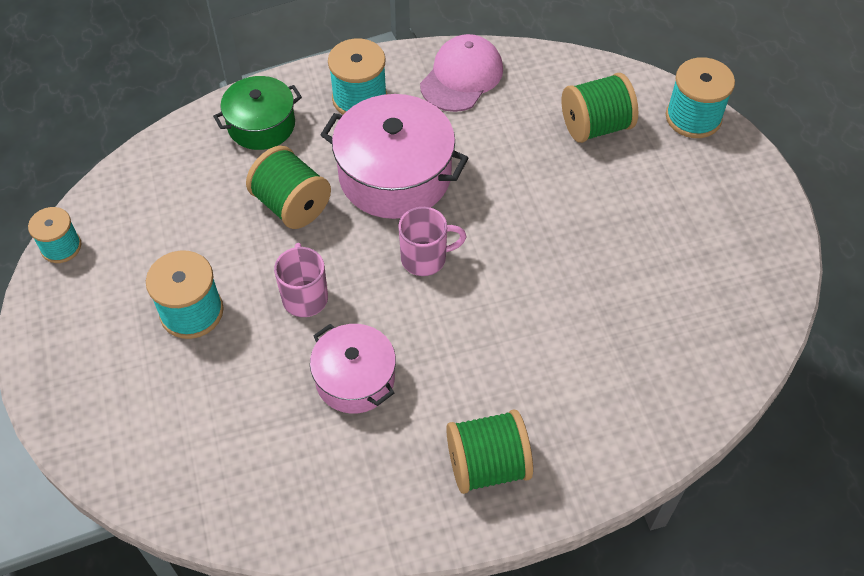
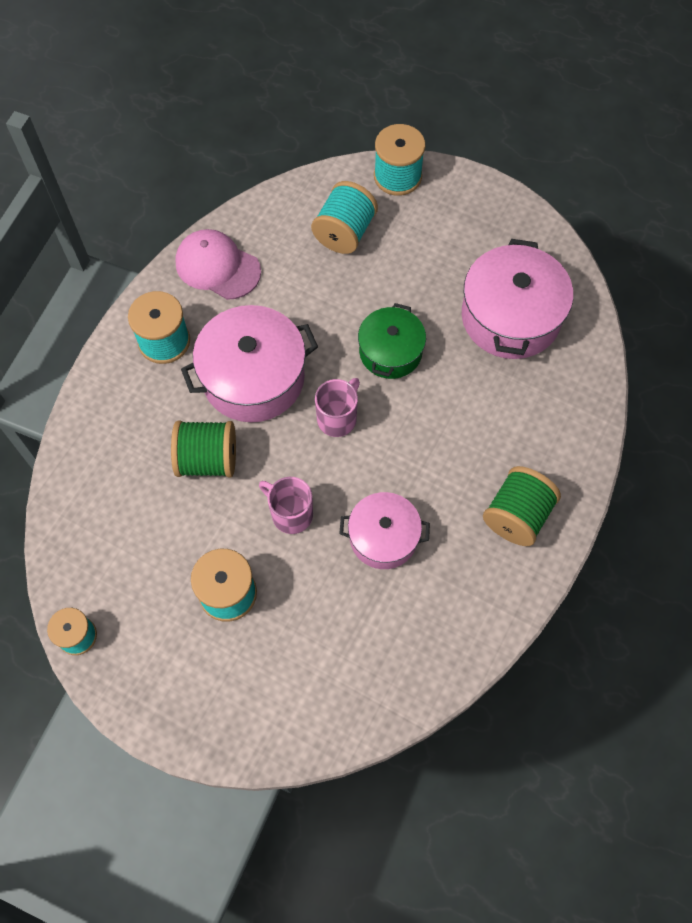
camera: 45 degrees left, 10 degrees up
(261, 125) = (116, 420): green pot -> green pot (390, 351)
(462, 77) = (217, 266): pink cap -> pink cap turned 45 degrees counterclockwise
(595, 126) = (344, 232): green spool -> turquoise spool
(671, 301) = (510, 317): none -> pink pot

